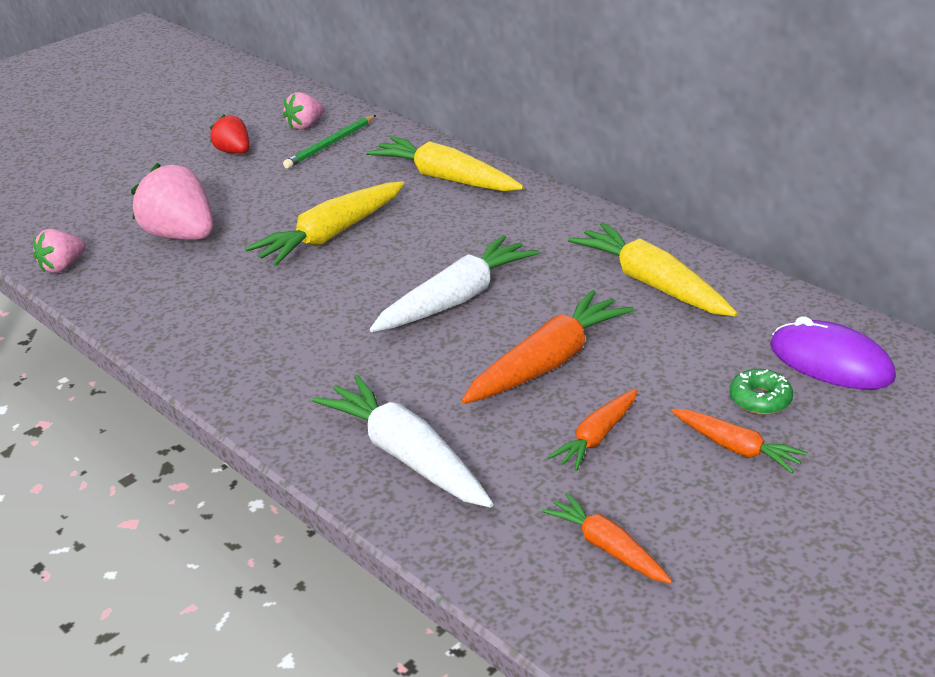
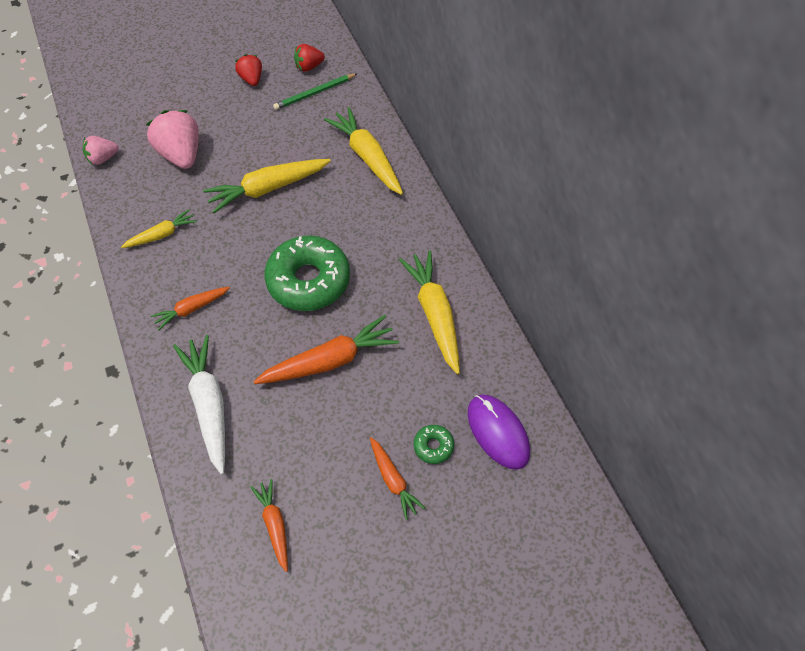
camera: 20 degrees right, 25 degrees up
(206, 313) = (161, 235): none -> yellow carrot
(305, 126) = (309, 67): pink strawberry -> red strawberry
(456, 299) = (308, 280): white carrot -> green donut
(597, 437) = (320, 436): orange carrot -> orange carrot (192, 309)

